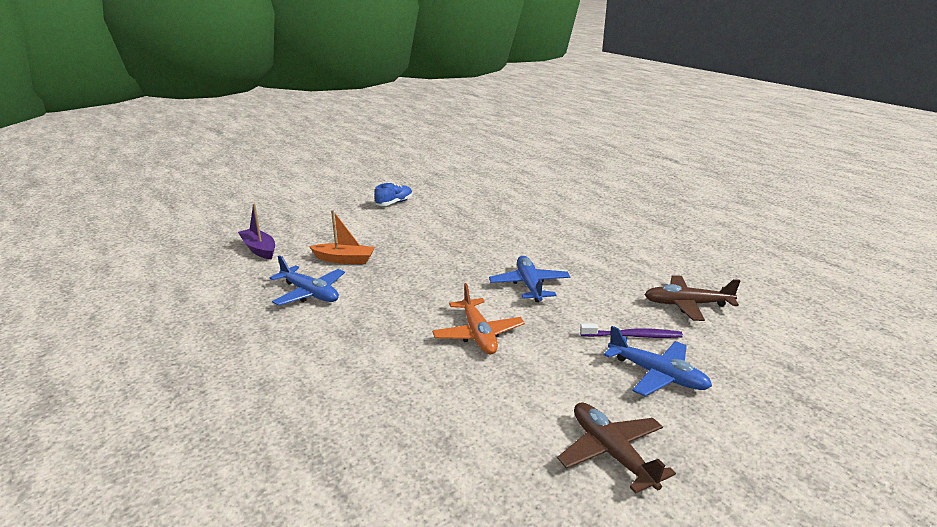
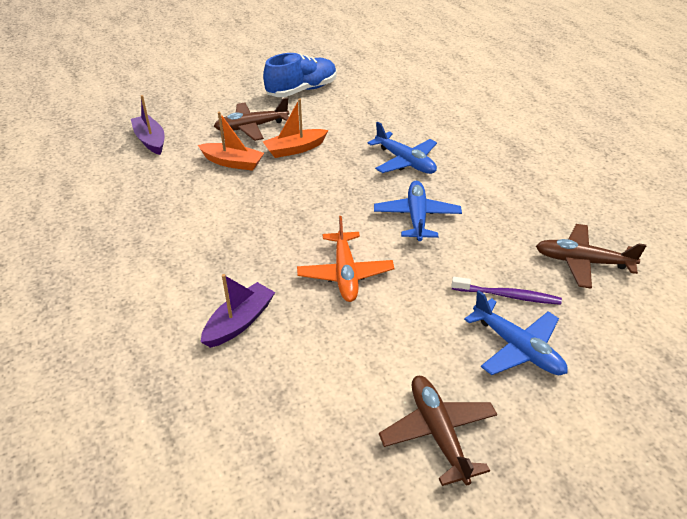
camera: 10 degrees right, 15 degrees up
(310, 293) = (189, 202): blue plane -> blue plane (405, 161)
(355, 232) = (251, 127): none -> brown plane
(387, 384) = (239, 322): none -> purple boat
(394, 203) = (302, 90): blue shoe -> blue shoe, size x1.65
(401, 245) = (295, 149): none -> orange boat

